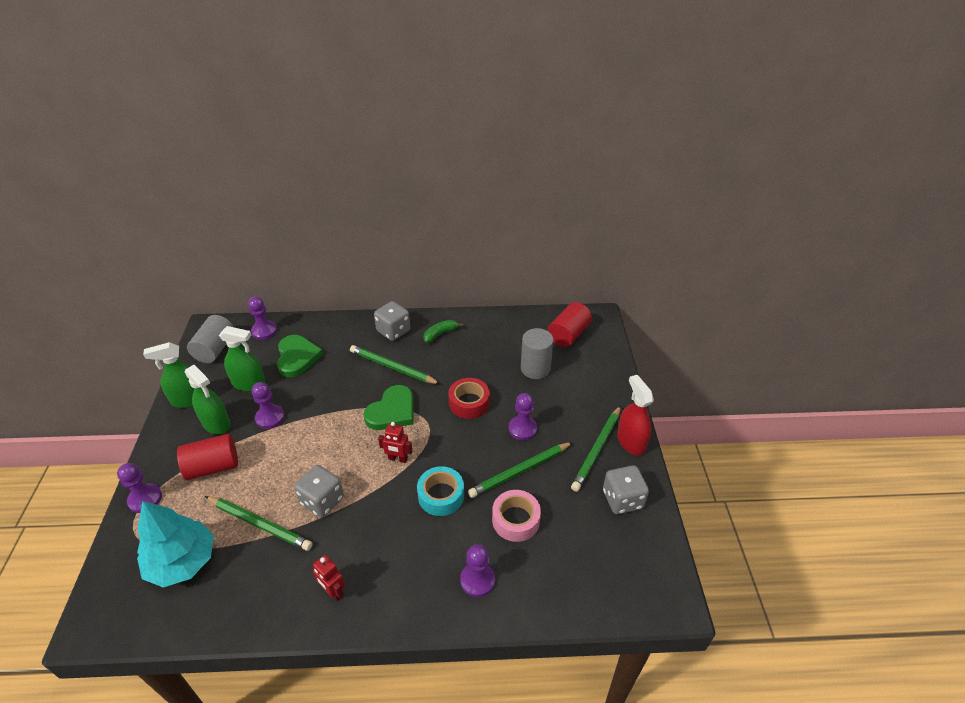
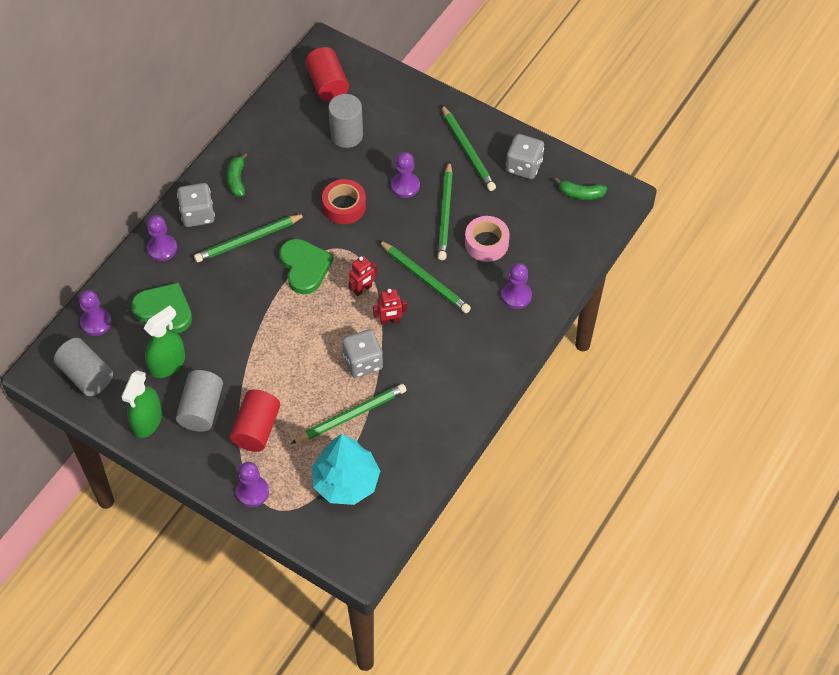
camera: 55 degrees left, 15 degrees up
(216, 423) = (201, 409): green spray bottle -> grey cylinder
(270, 418) = (231, 364): purple pawn -> purple pawn (162, 248)
(333, 592) = (455, 390): red robot -> red robot (390, 321)
(441, 495) = (425, 279): turquoise tape -> green pencil
(631, 442) = (479, 124): red spray bottle -> none
(639, 565) = (581, 194): none -> green banana

